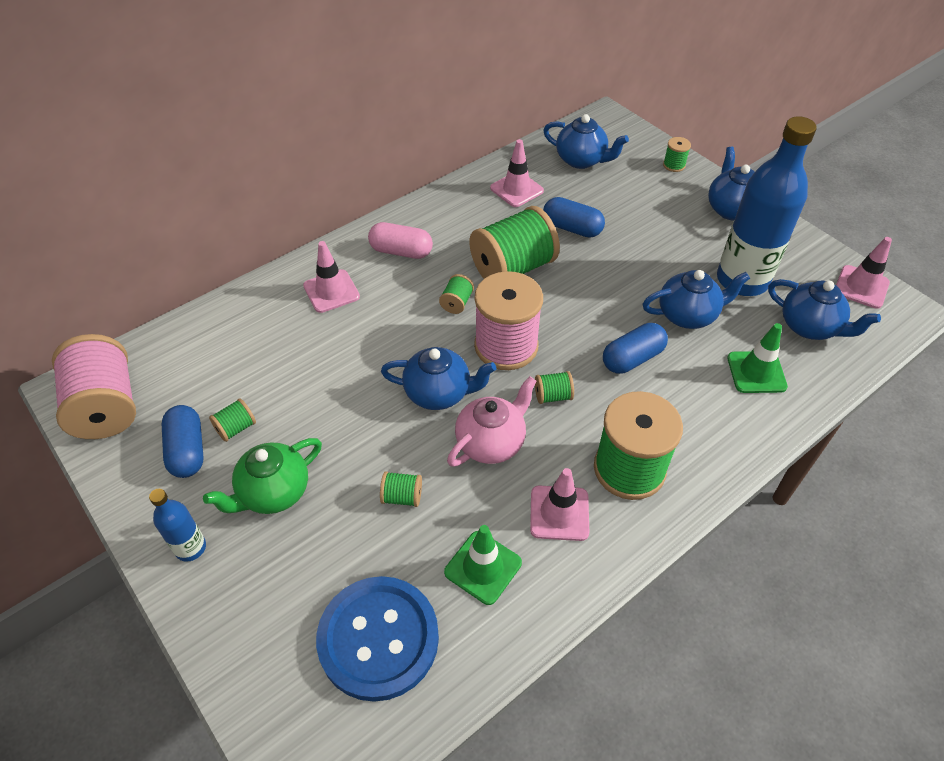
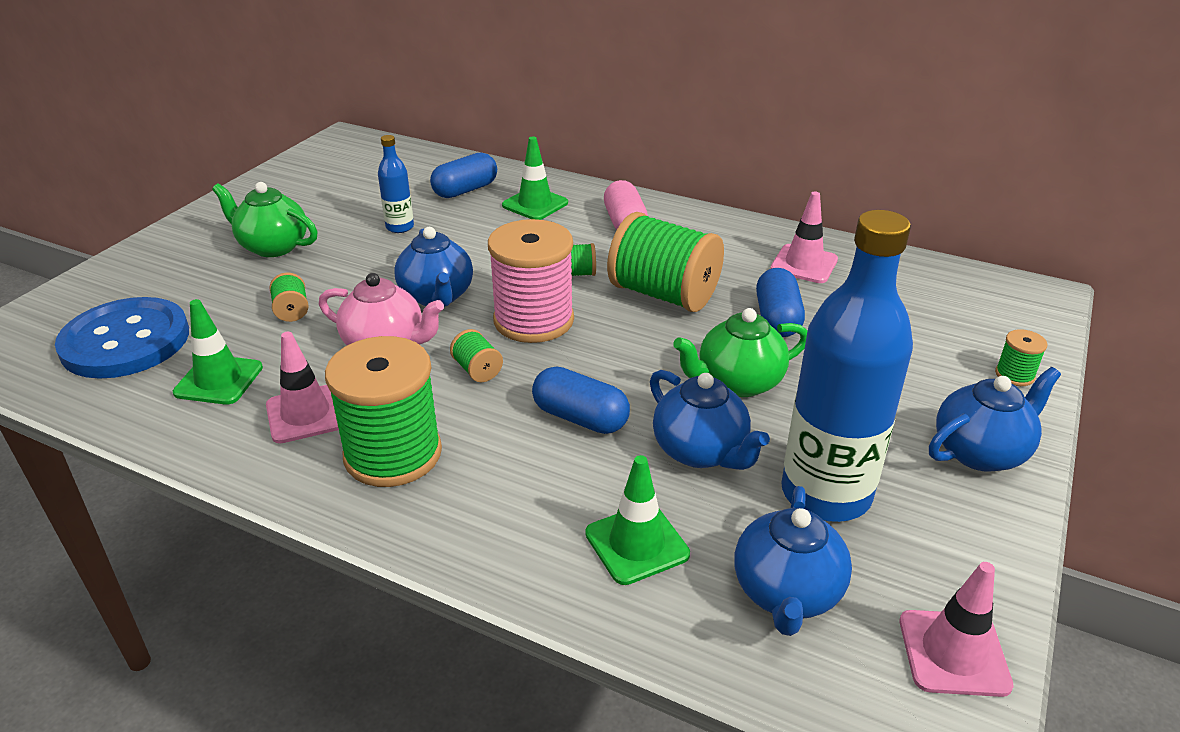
camera: 65 degrees right, 15 degrees down
(106, 407) = (333, 155): pink spool -> none
(187, 450) = (303, 198): blue capsule -> blue capsule (465, 190)
(190, 548) = (203, 229): blue bottle -> blue bottle (400, 227)
(236, 428) = (337, 210): green spool -> none
(331, 291) = (535, 204): pink traffic cone -> green traffic cone
(581, 160) = (920, 296): blue teapot -> none
(630, 273) = (738, 383): none -> green teapot

